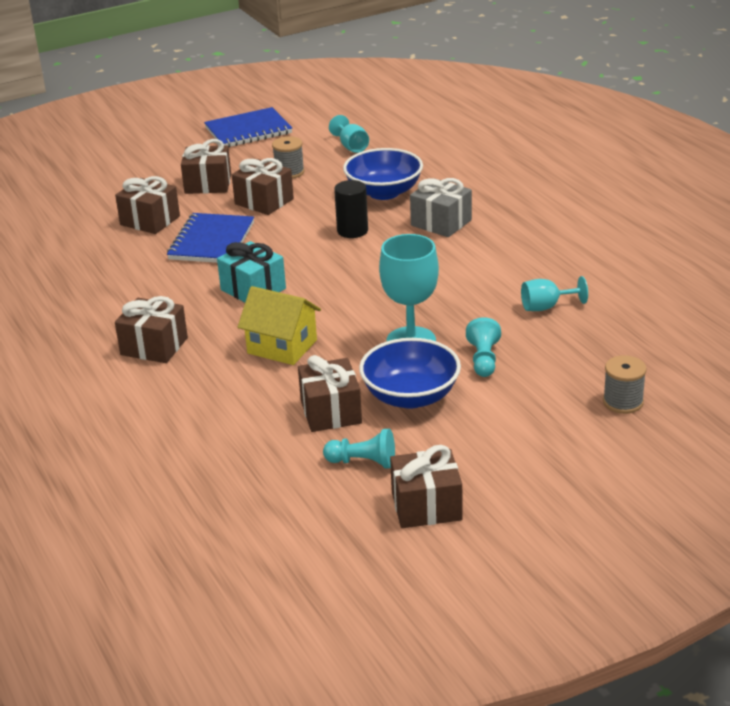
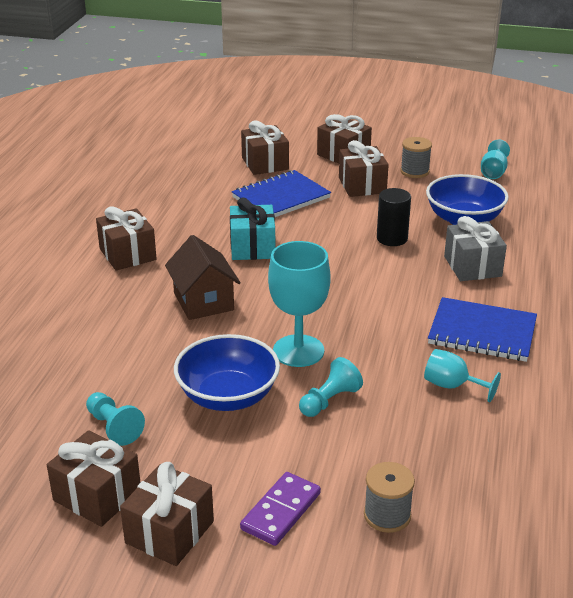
camera: 40 degrees right, 0 degrees up
(248, 131) = (433, 128): blue notebook -> blue notebook (482, 332)
(282, 347) = (203, 301): yellow house -> brown house
(331, 412) = (156, 372): brown gift -> brown gift (170, 532)
(559, 439) = (281, 511): none -> purple domino

